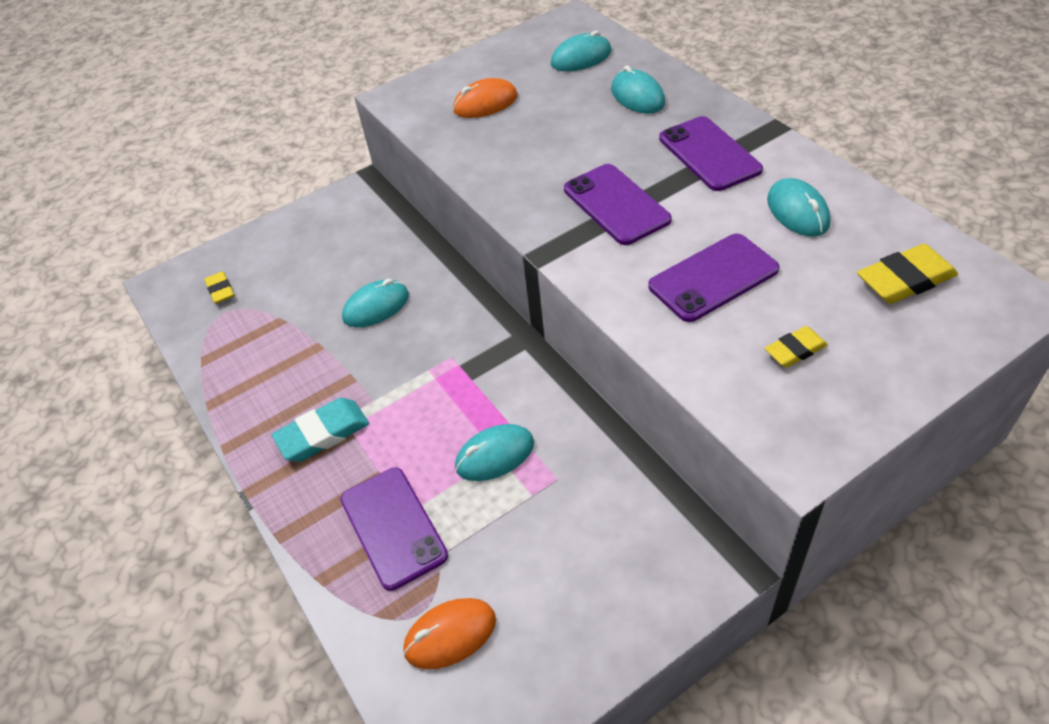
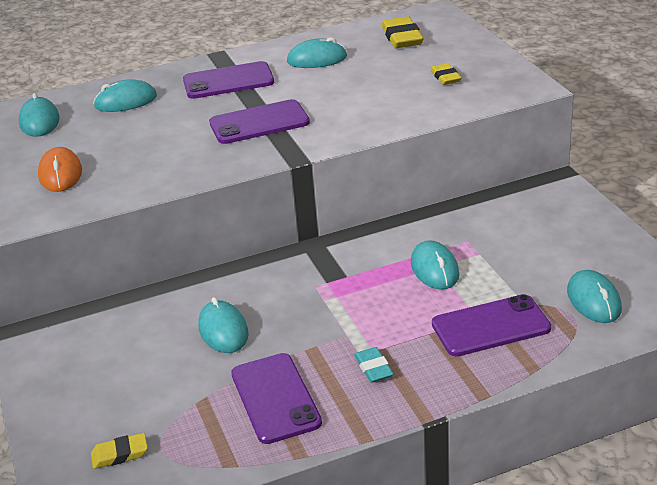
camera: 80 degrees left, 15 degrees down
(323, 433) = (373, 368): turquoise eraser -> turquoise eraser, size x0.60
(450, 635) = (593, 300): orange mouse -> turquoise mouse
(713, 278) = (365, 95): purple phone -> purple phone (275, 398)

